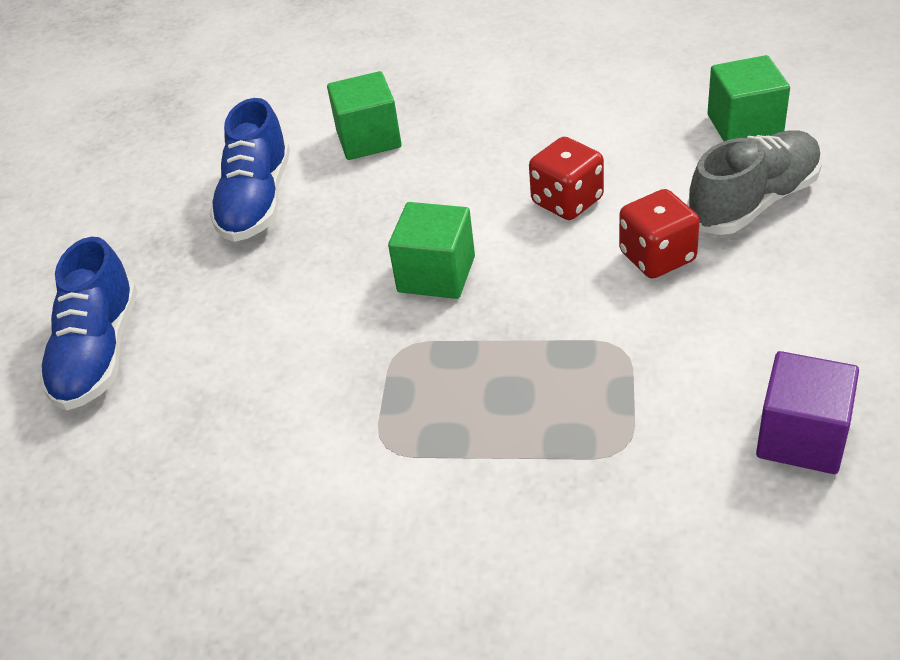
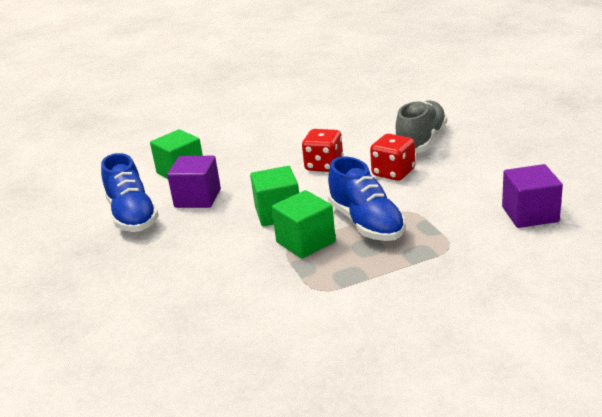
camera: 30 degrees left, 15 degrees down
(98, 353) = (85, 312): blue shoe -> blue shoe (366, 223)
(355, 201) = (197, 198): none -> purple cube
(744, 125) = (388, 116): green cube -> green cube (305, 242)

